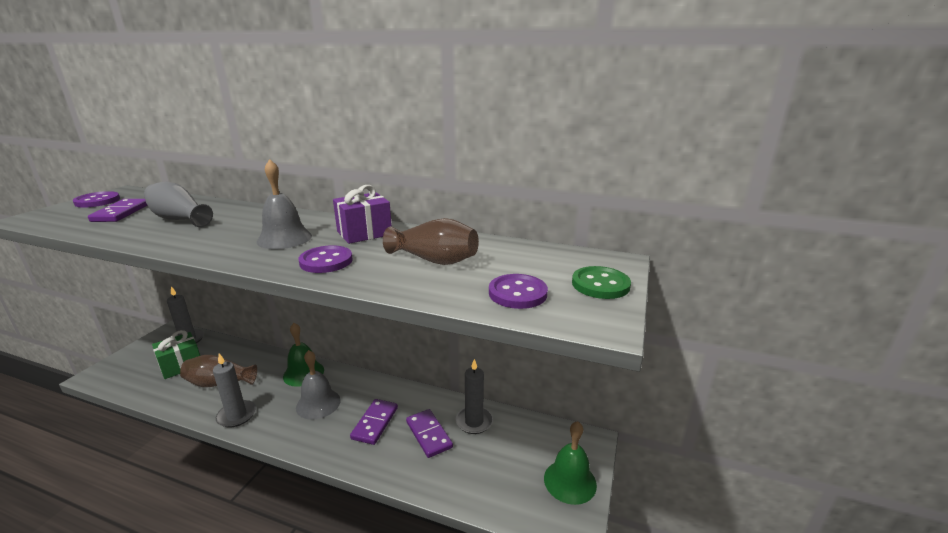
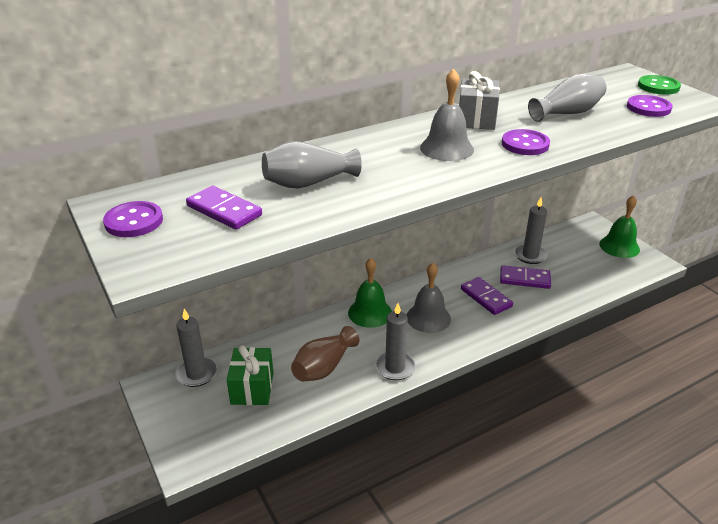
camera: 50 degrees left, 10 degrees up
(364, 233) = (476, 119): purple gift -> grey gift
(434, 260) = (567, 113): brown vase -> grey vase

